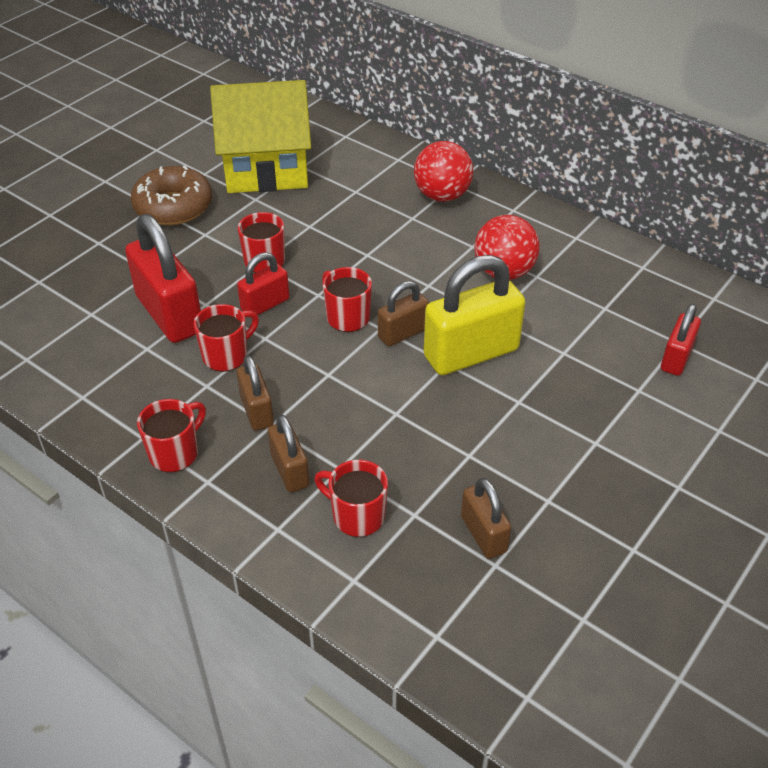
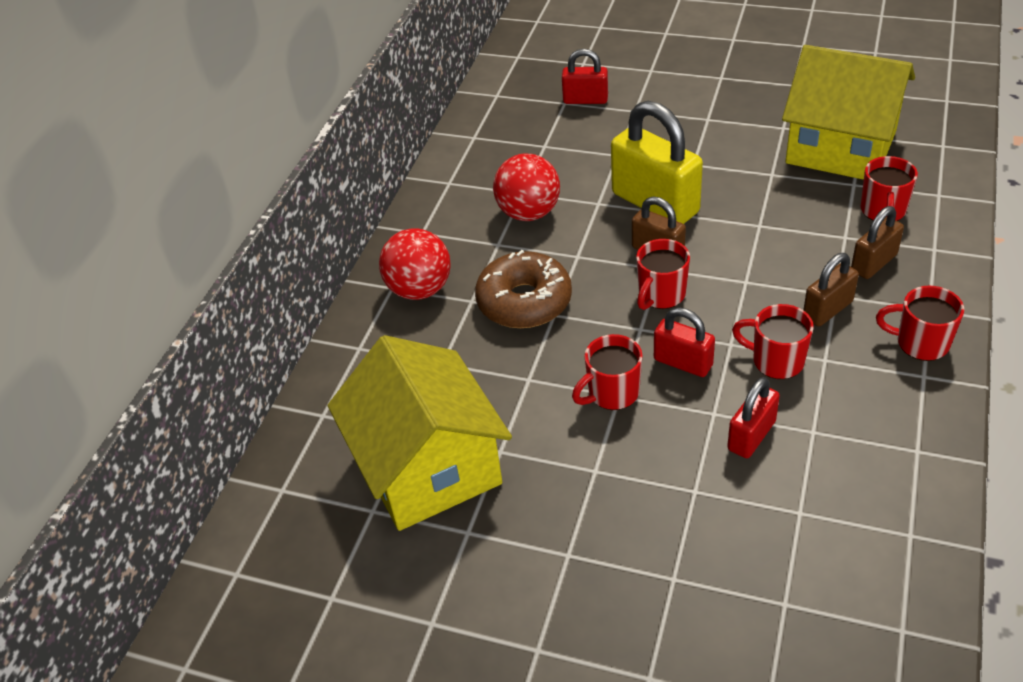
camera: 105 degrees left, 0 degrees up
(170, 314) = (751, 436): red padlock -> red padlock, size x0.55
(173, 207) = (558, 530): brown donut -> brown donut (524, 301)
(483, 534) = (841, 147): brown padlock -> yellow house

